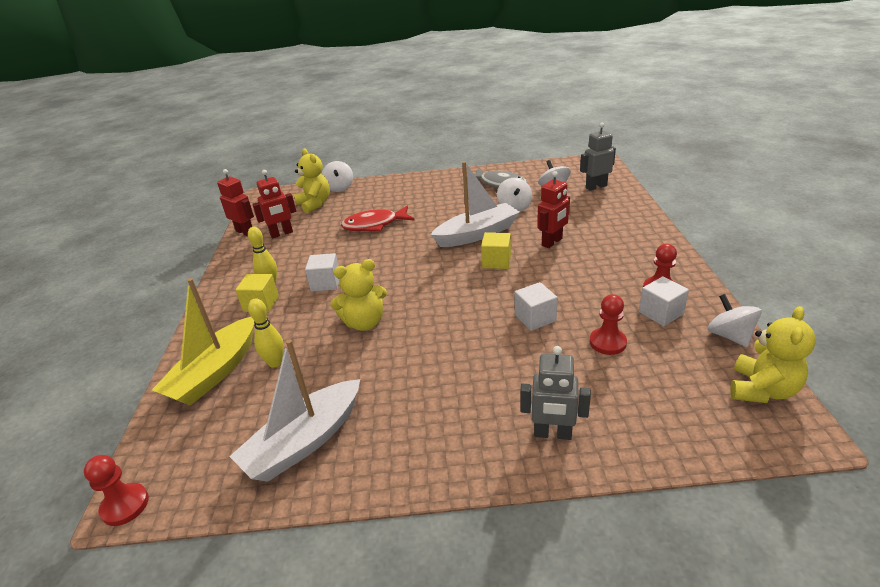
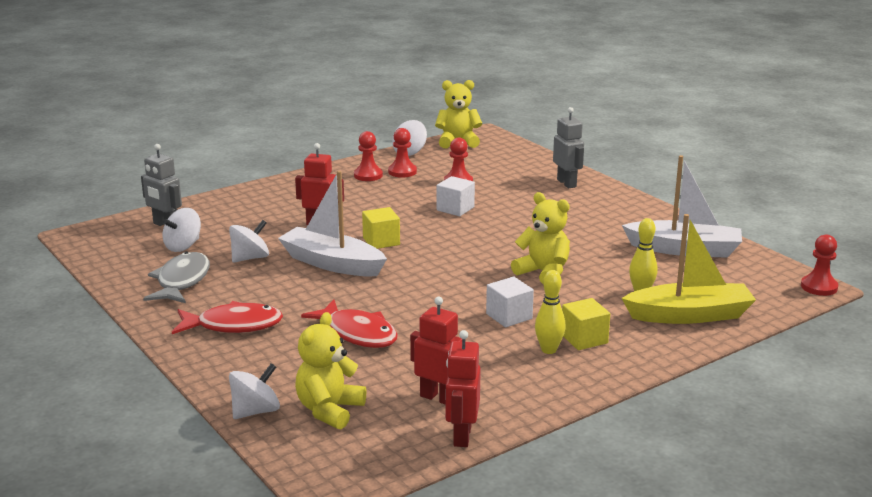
camera: 125 degrees left, 10 degrees down
(428, 192) = (234, 325): none -> red fish
(660, 313) = (402, 172): white cube -> red pawn

